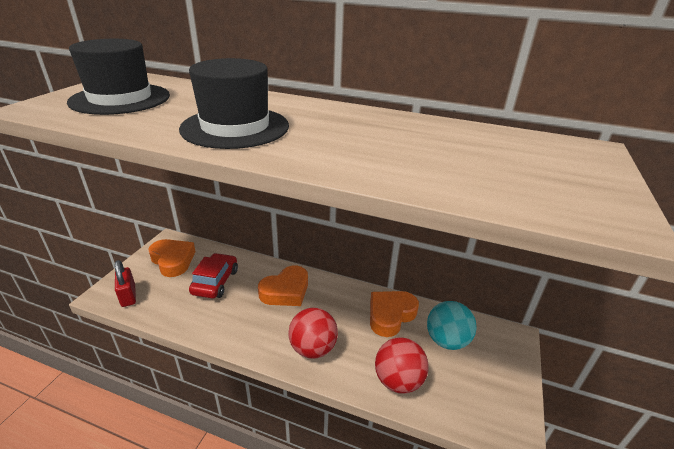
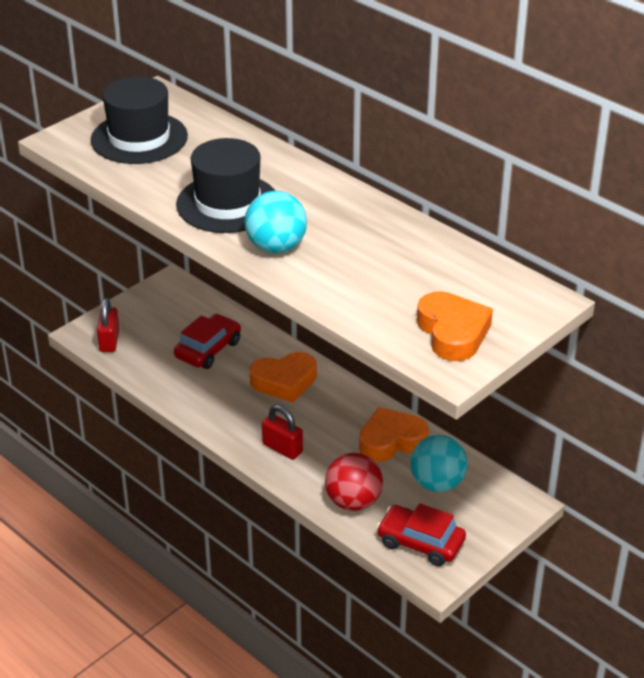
camera: 25 degrees right, 5 degrees up
(173, 260) = (168, 310): orange heart -> orange heart (452, 332)
(311, 150) = (276, 247): none -> turquoise ball
(313, 348) = (282, 448): red ball -> red padlock
(476, 402) = (420, 543): none -> red car

